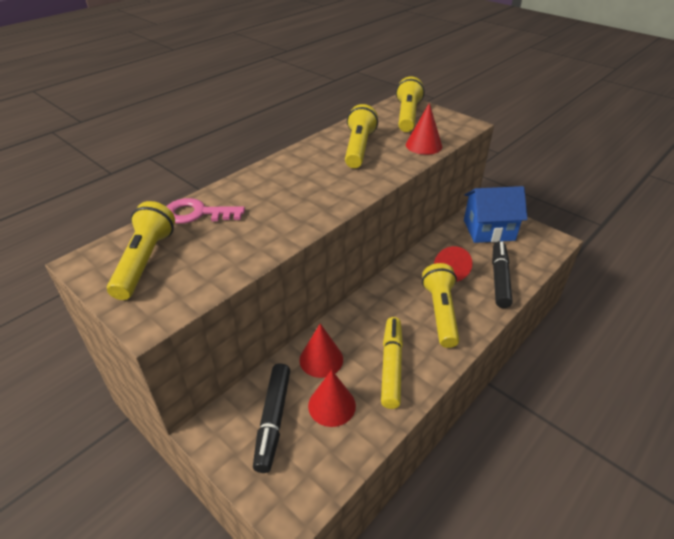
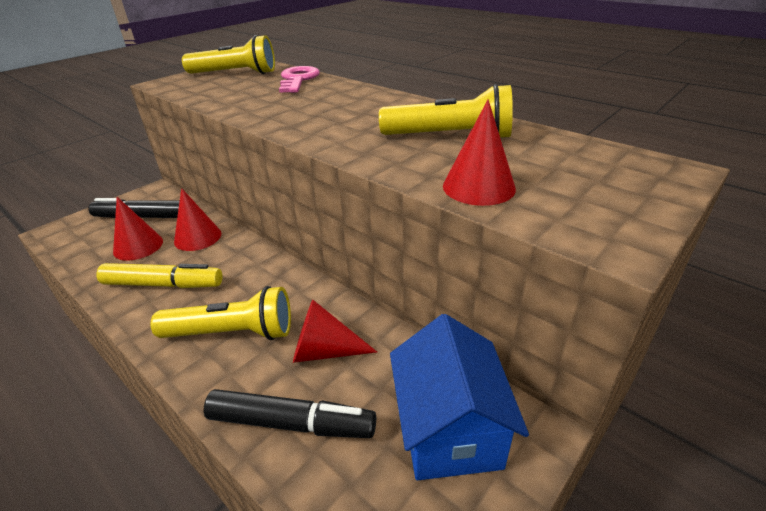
camera: 90 degrees right, 5 degrees down
(407, 116) = (603, 173): yellow flashlight -> none

